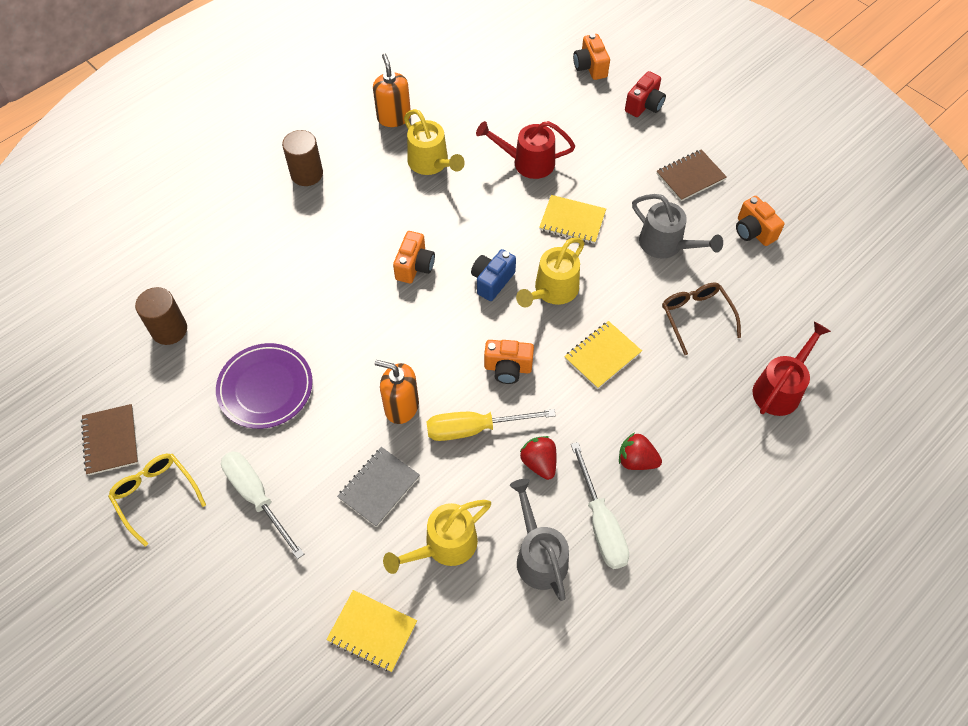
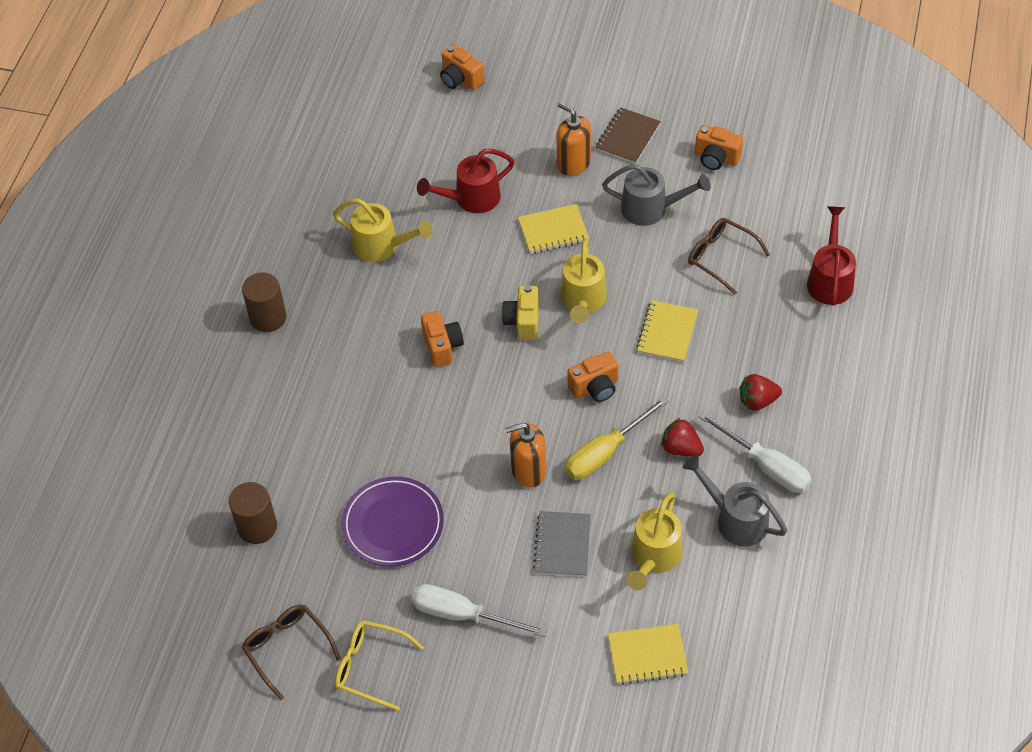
camera: 30 degrees left, 5 degrees down
(110, 440) = (287, 649): brown notebook -> brown glasses
(394, 117) = (309, 221): orange soap dispenser -> orange soap dispenser (573, 163)
(492, 281) = (523, 321): blue camera -> yellow camera
(644, 105) = (538, 91): red camera -> none

